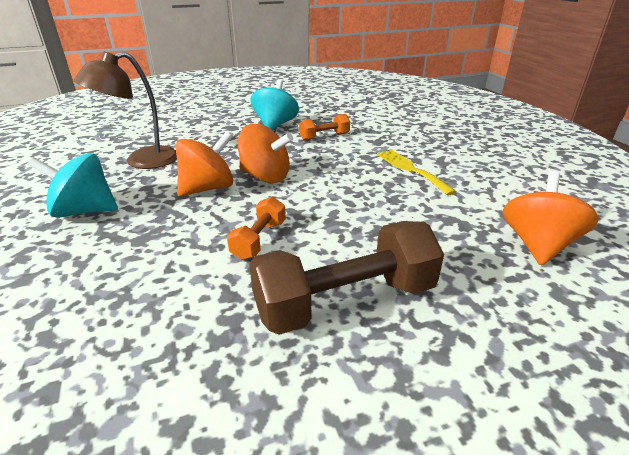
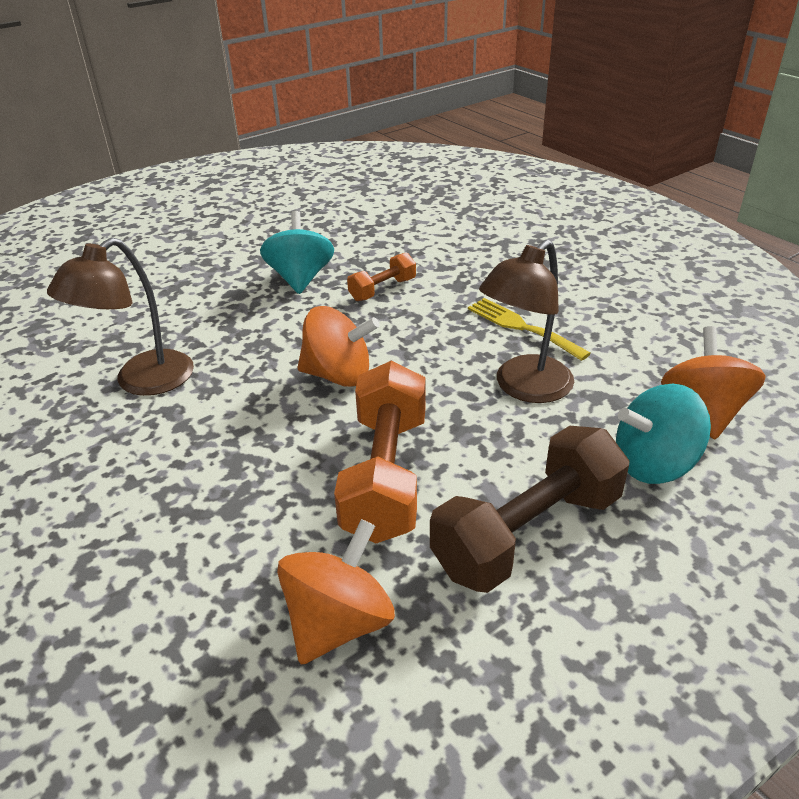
camera: 15 degrees left, 5 degrees up
(84, 211) = (120, 483): turquoise spinning top -> turquoise spinning top (654, 464)
(208, 188) = (271, 410): orange spinning top -> orange spinning top (339, 622)
(259, 240) = (386, 475): orange dumbbell -> orange dumbbell, size x1.94
(394, 205) = (524, 388): none -> brown lamp

